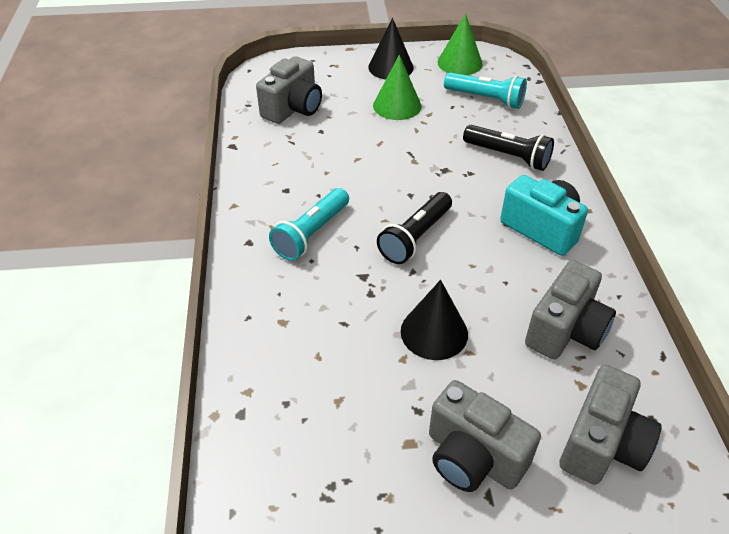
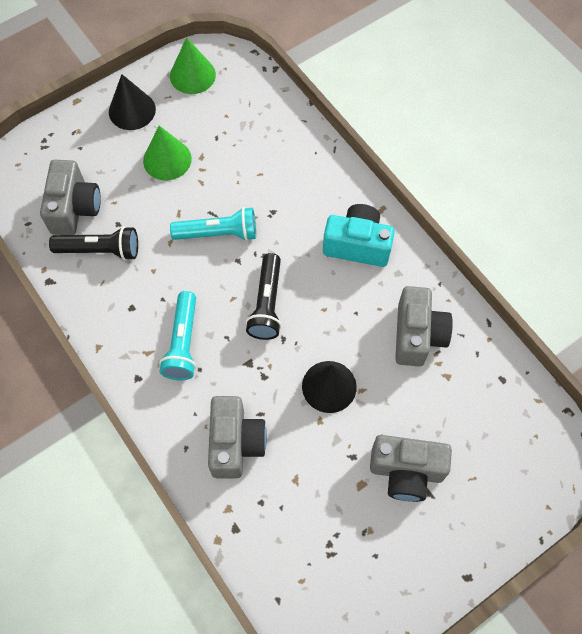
camera: 30 degrees left, 20 degrees up
(486, 99) = (240, 114): turquoise flashlight -> turquoise flashlight (218, 233)
(508, 156) = (294, 177): black flashlight -> black flashlight (100, 250)
(602, 444) = (479, 416): grey camera -> grey camera (235, 443)

